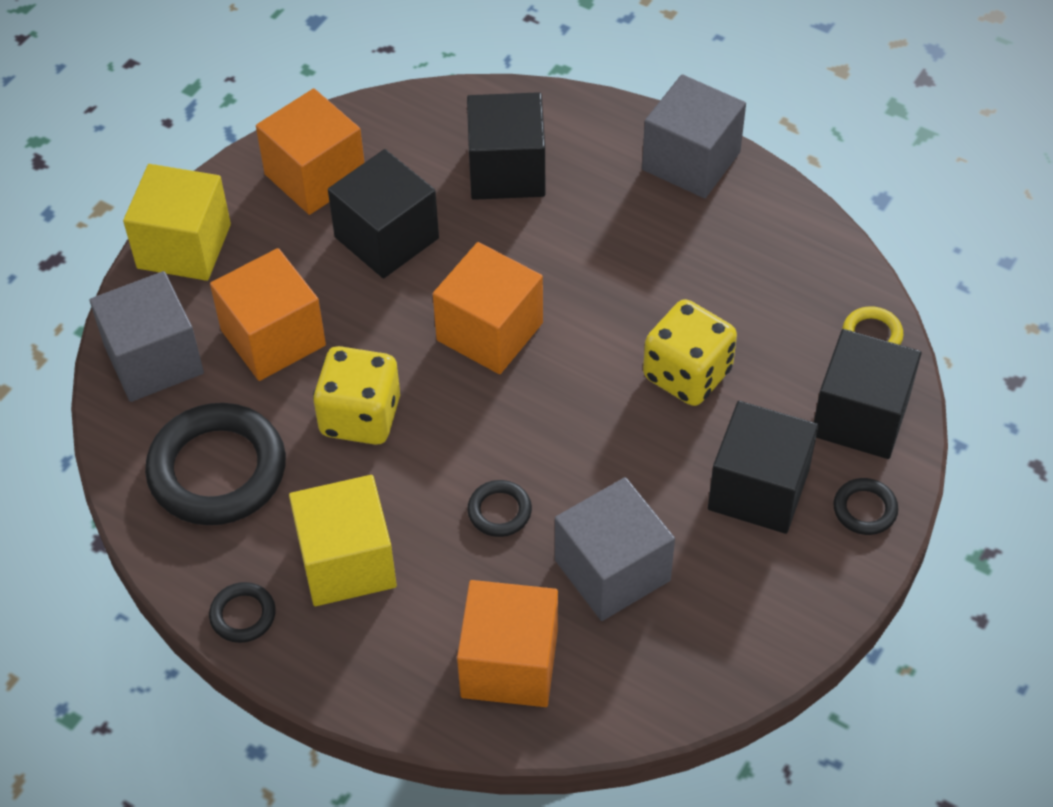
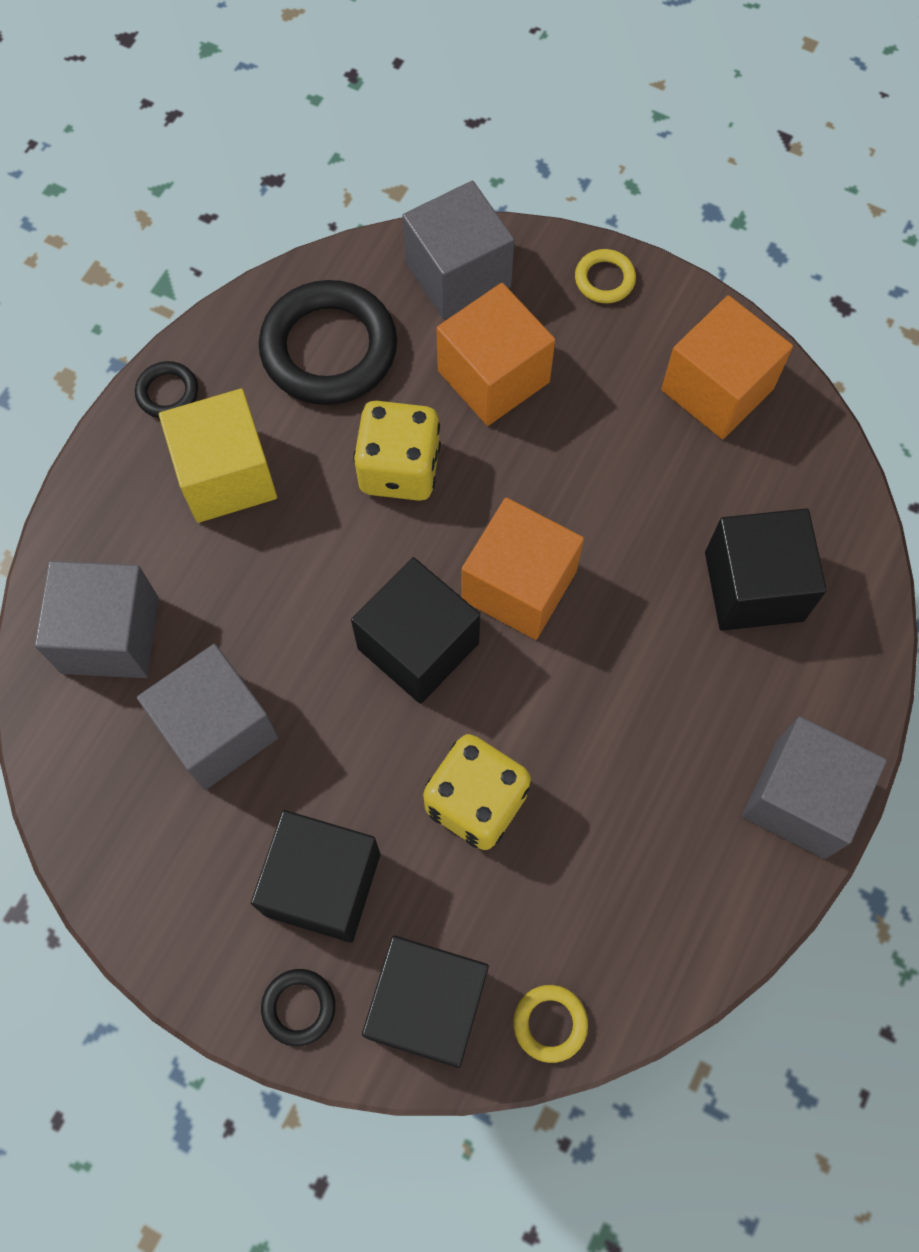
camera: 85 degrees right, 15 degrees up
(184, 246) = (604, 279): yellow cube -> yellow ring
(386, 238) = (638, 469): black cube -> black cube (418, 646)
(499, 511) = (288, 613): black ring -> none
(509, 664) = (110, 635): orange cube -> grey cube

